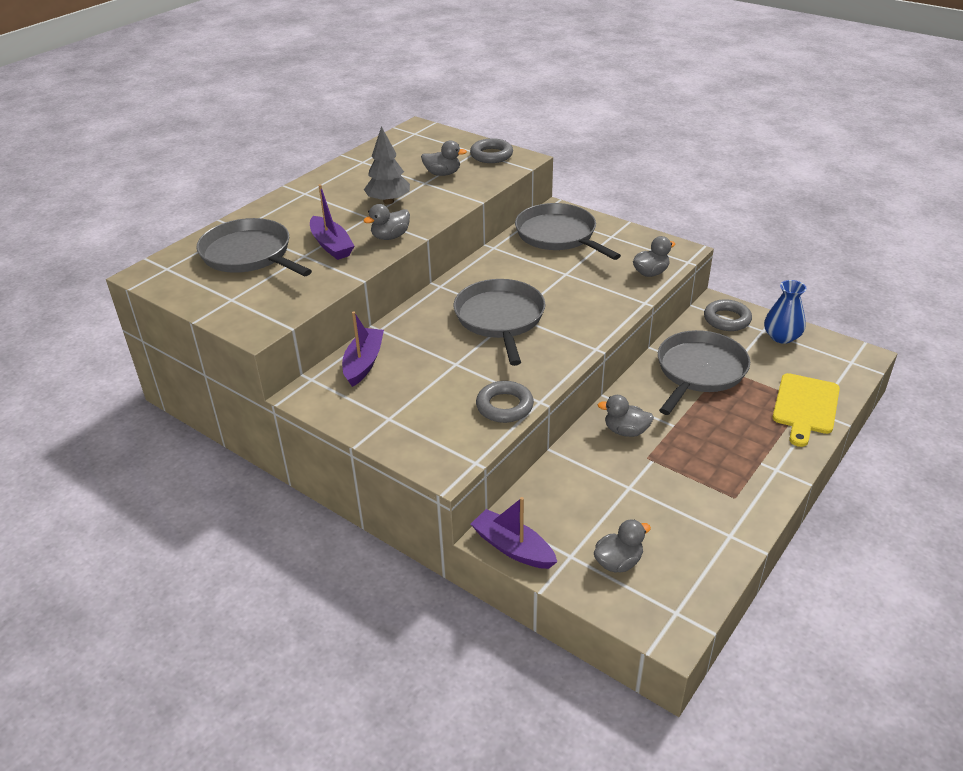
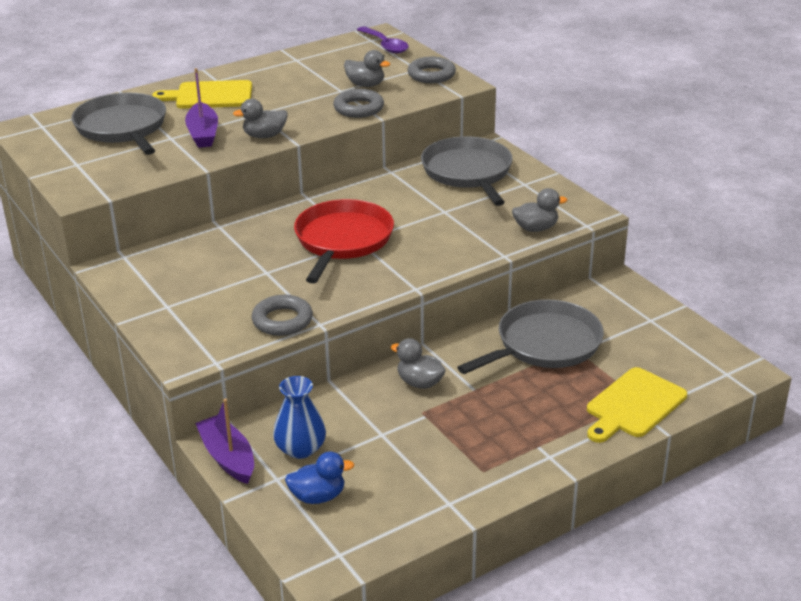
camera: 20 degrees right, 5 degrees down
(309, 208) = (210, 96): none -> yellow cutting board
(363, 363) = (181, 253): purple boat -> none
(388, 201) = (290, 102): grey tree -> none
(430, 136) = (385, 45): none -> purple spoon
(500, 318) = (342, 240): grey pan -> red pan
(618, 562) = (318, 496): grey duck -> blue duck
(727, 319) = (618, 300): grey ring -> grey ring (358, 108)
(781, 337) = (666, 331): blue vase -> blue vase (300, 449)

